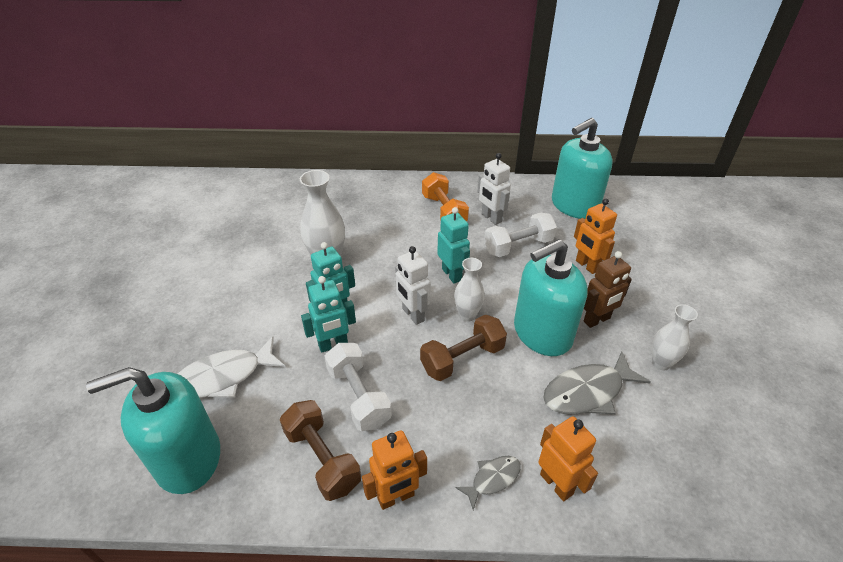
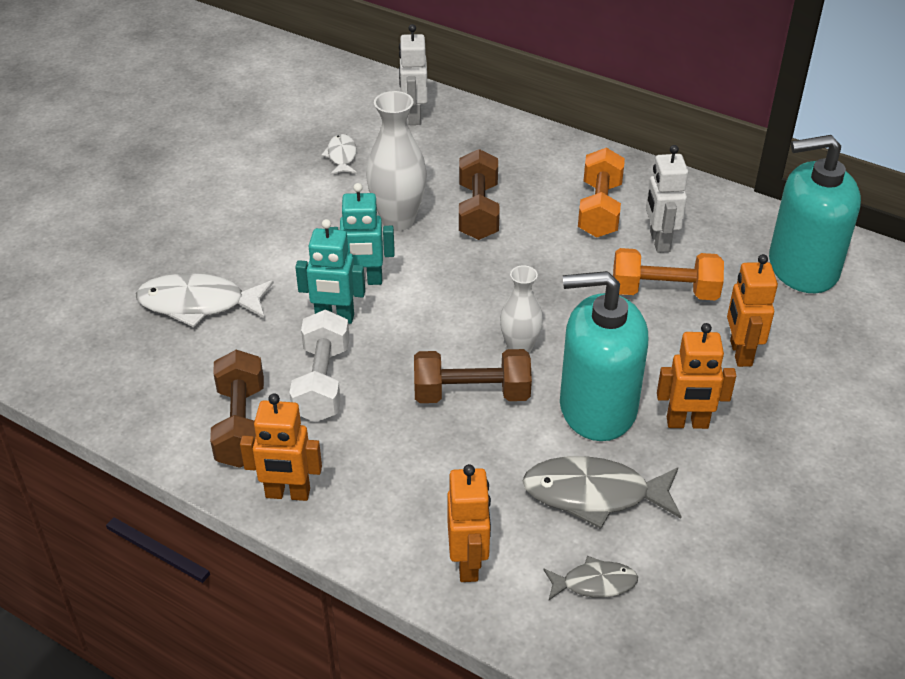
camera: 30 degrees right, 0 degrees up
(188, 458) = (116, 367): turquoise soap dispenser -> none
(259, 233) = (341, 156): none -> white fish
(374, 238) = (478, 211): none -> brown dumbbell
(413, 315) = (452, 322): white robot -> white robot (414, 116)
(452, 274) = (541, 294): turquoise robot -> none
(493, 479) = (402, 525): grey fish -> grey fish (594, 583)
(518, 246) = (664, 292): white dumbbell -> orange dumbbell
(597, 320) = (687, 423): brown robot -> orange robot
(661, 363) = (725, 507): white vase -> none

